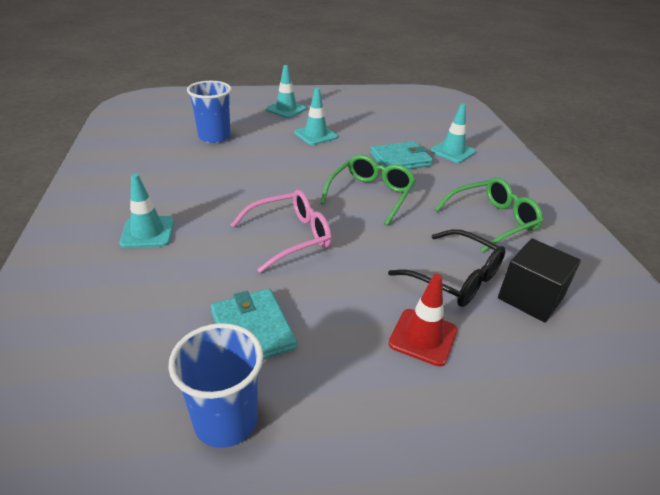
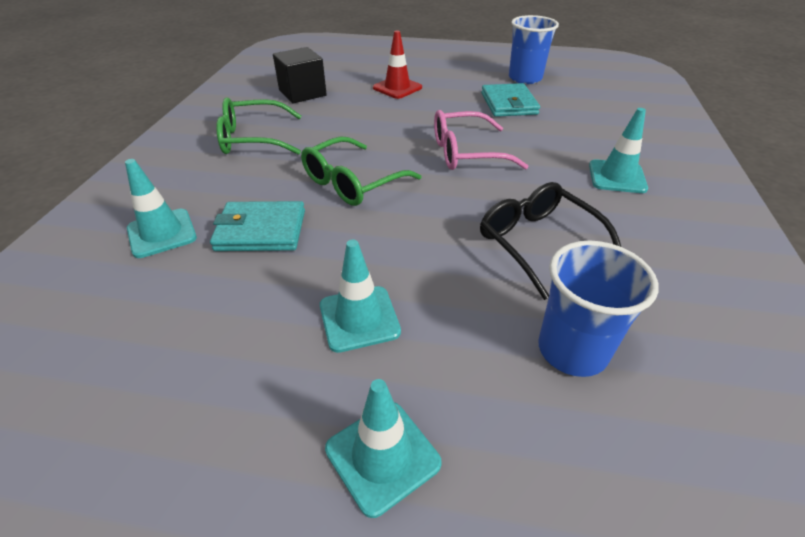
camera: 160 degrees left, 5 degrees up
(455, 278) = (343, 108): black glasses -> black glasses (538, 243)

